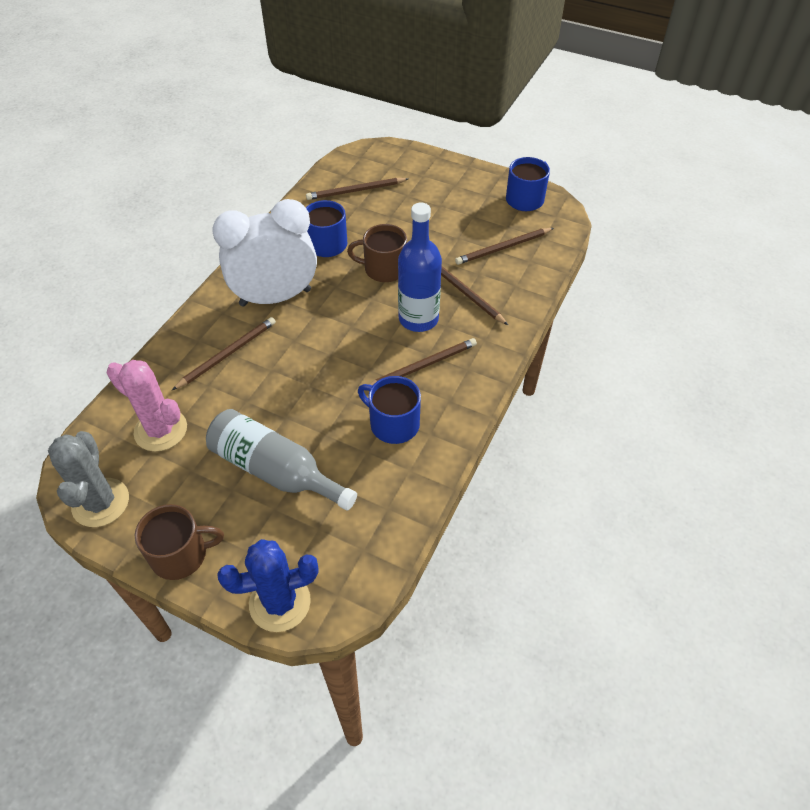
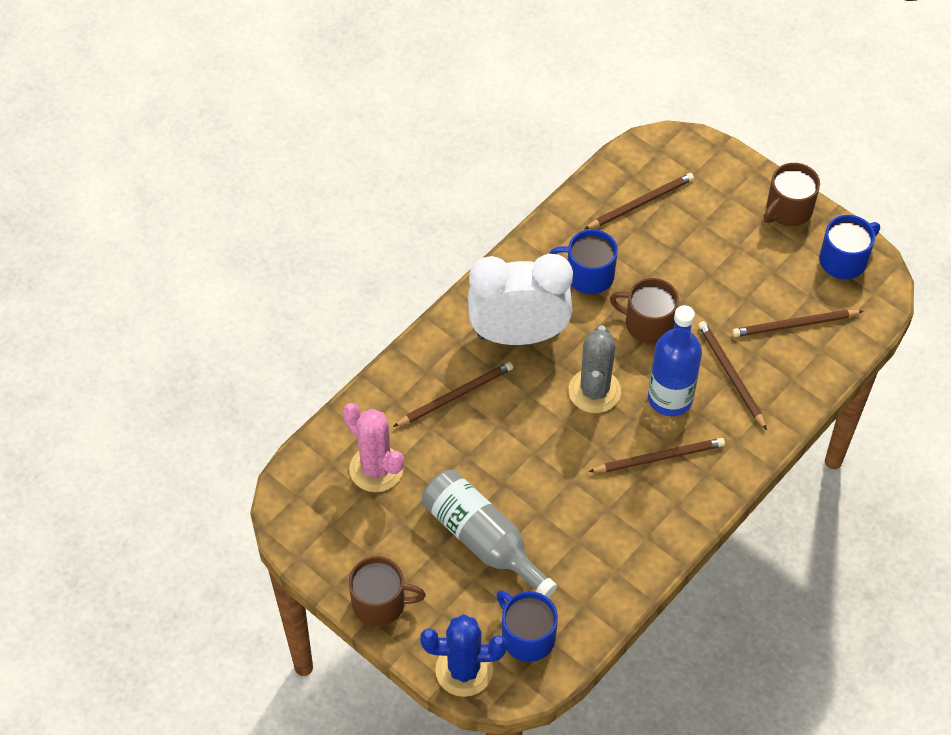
camera: 15 degrees right, 5 degrees up
(101, 502) = (311, 533): grey cactus -> grey cactus (594, 391)
(355, 191) = (641, 203): brown pencil -> brown pencil turned 150 degrees clockwise
(393, 424) = (611, 517): blue mug -> blue mug (527, 636)
(471, 176) = (788, 210): none -> brown mug

